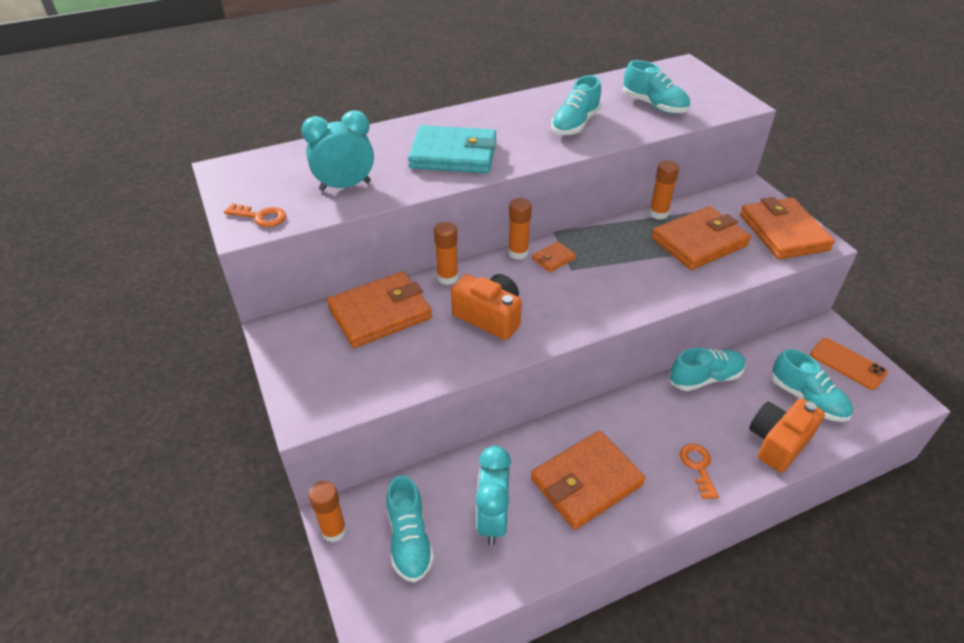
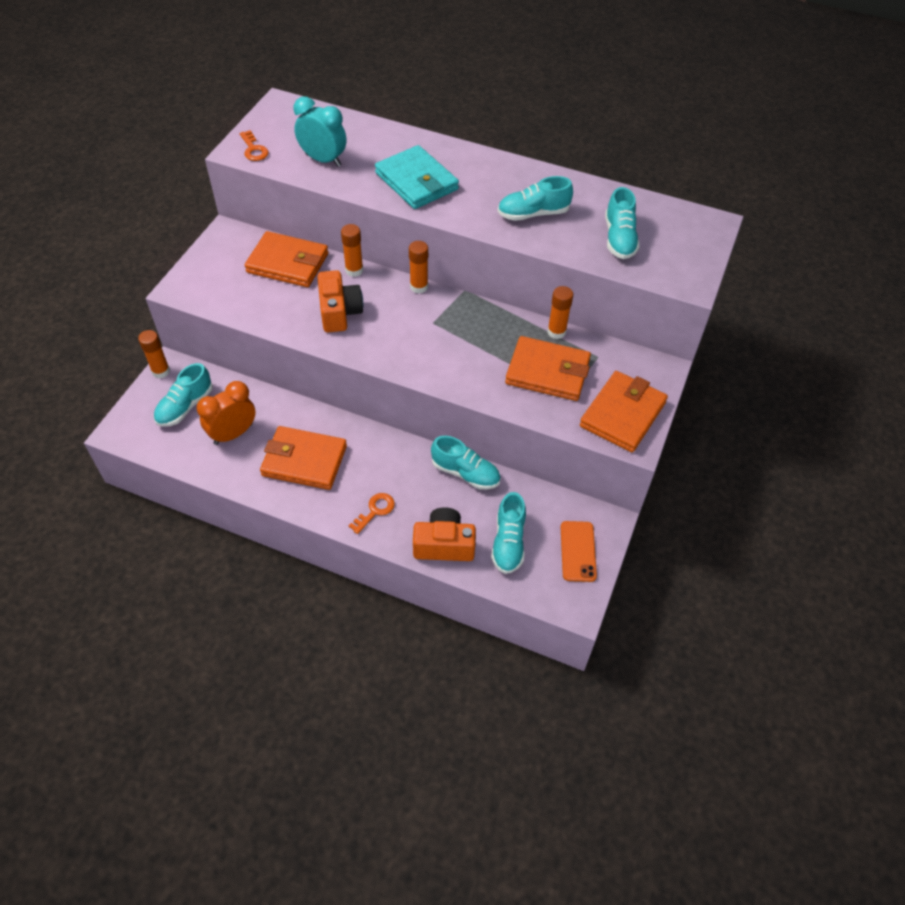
camera: 45 degrees right, 10 degrees up
(493, 519) = (233, 434): turquoise clock -> orange clock
(553, 259) = (433, 307): orange wallet -> none

